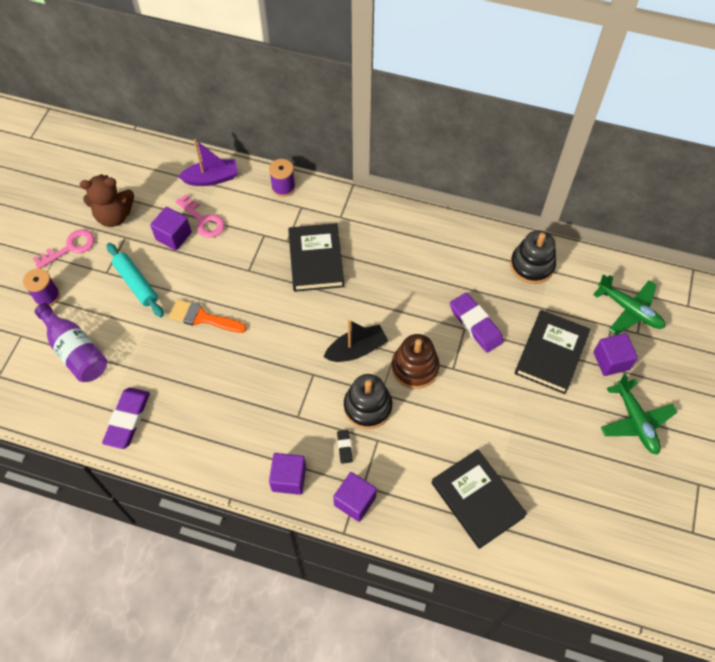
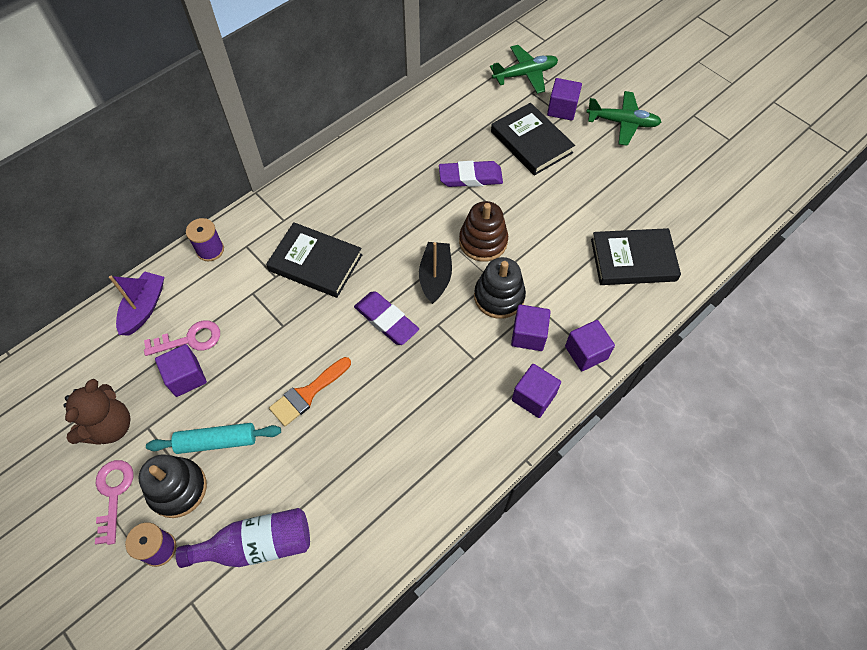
camera: 60 degrees left, 0 degrees up
(127, 419) = (378, 523): purple eraser -> purple eraser (386, 320)
(344, 447) = (528, 335): black eraser -> purple cube
(532, 265) = (441, 111): black stacking toy -> black stacking toy (178, 489)

